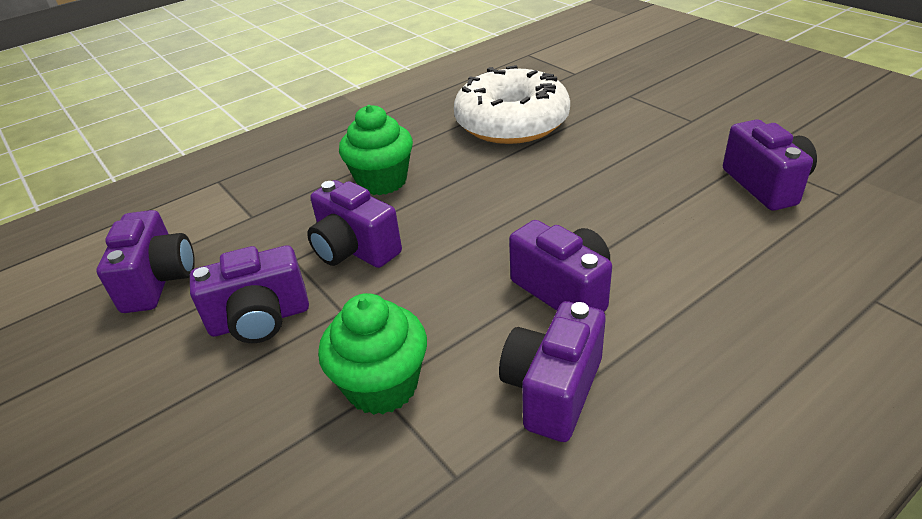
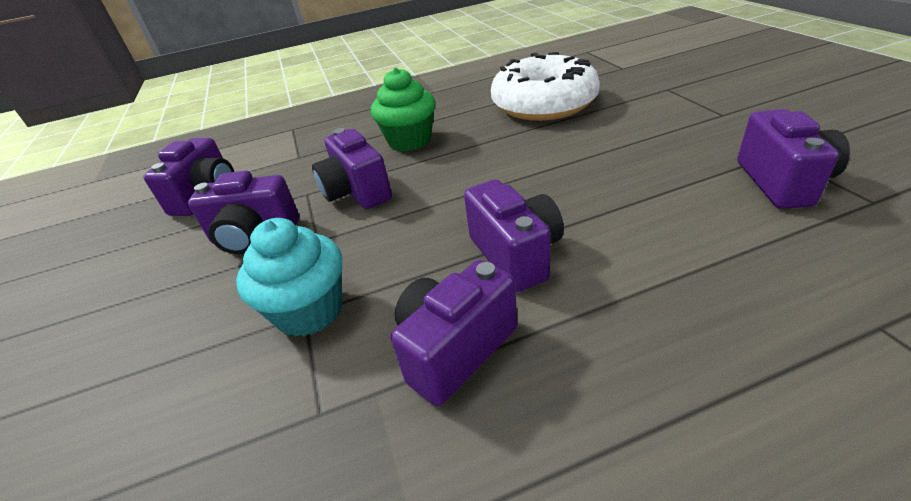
camera: 20 degrees right, 0 degrees up
(382, 386) = (309, 311): green cupcake -> turquoise cupcake

